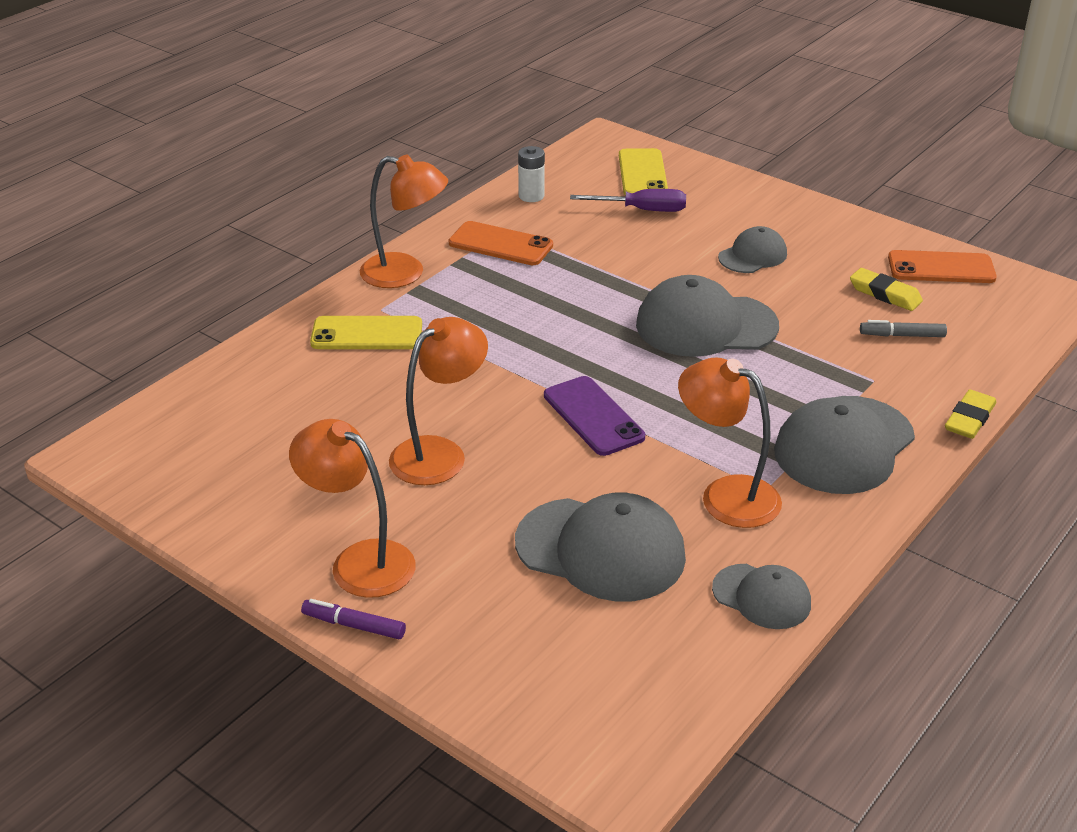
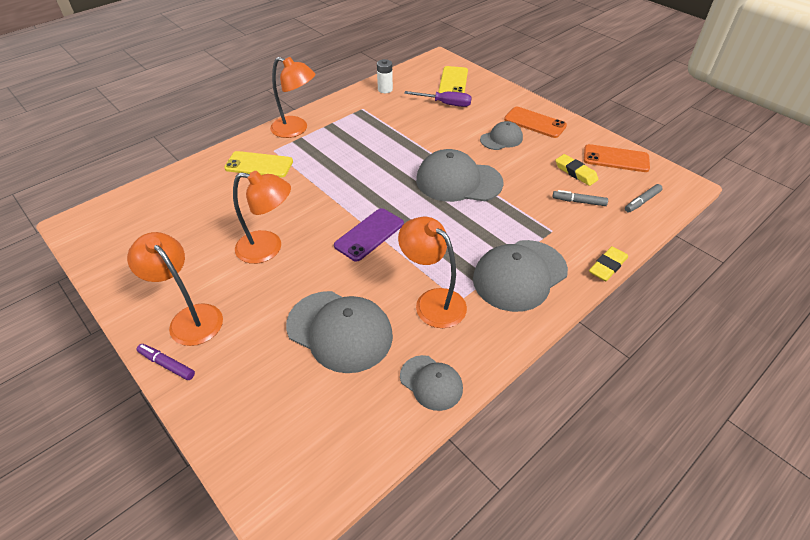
camera: 10 degrees right, 10 degrees up
(439, 453) = (268, 248): orange lamp -> orange lamp turned 45 degrees clockwise
(500, 244) = (356, 117): orange phone -> orange phone (535, 122)
(593, 416) = (369, 234): purple phone -> purple phone turned 60 degrees clockwise
(996, 325) = (642, 201): none -> grey marker

